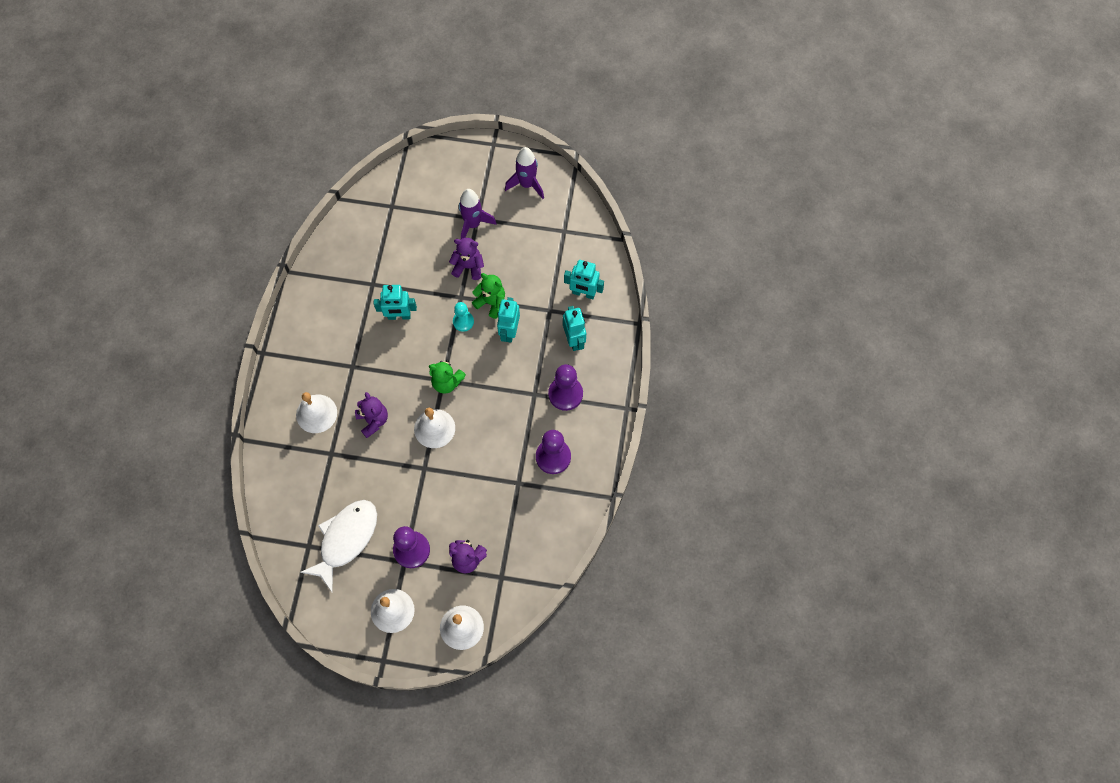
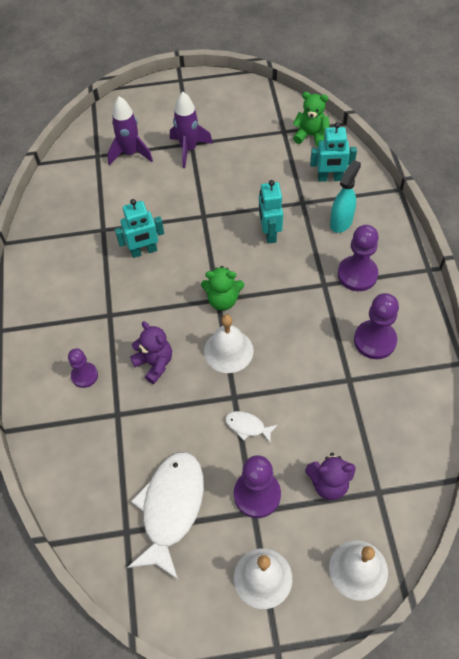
camera: 15 degrees left, 10 degrees down
(316, 413) = (84, 375): white bell -> purple pawn
(425, 495) = (247, 426): none -> white fish
(463, 321) = (216, 237): turquoise pawn -> none
(468, 267) = (200, 187): purple teddy bear -> none
(491, 303) = (238, 212): green teddy bear -> green teddy bear (311, 135)
(527, 184) = (228, 103): purple rocket -> purple rocket (130, 153)
(574, 340) = (341, 222): turquoise robot -> turquoise spray bottle

